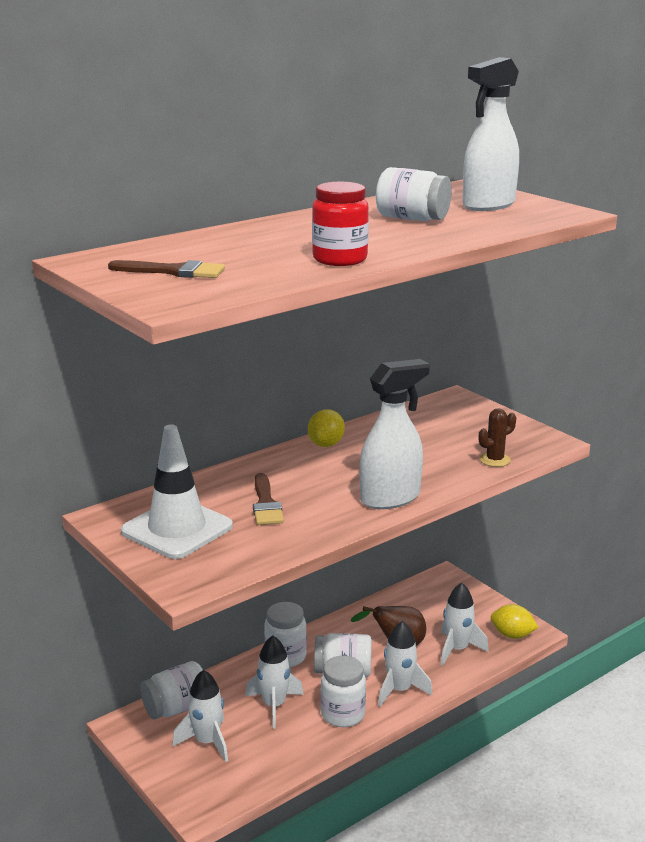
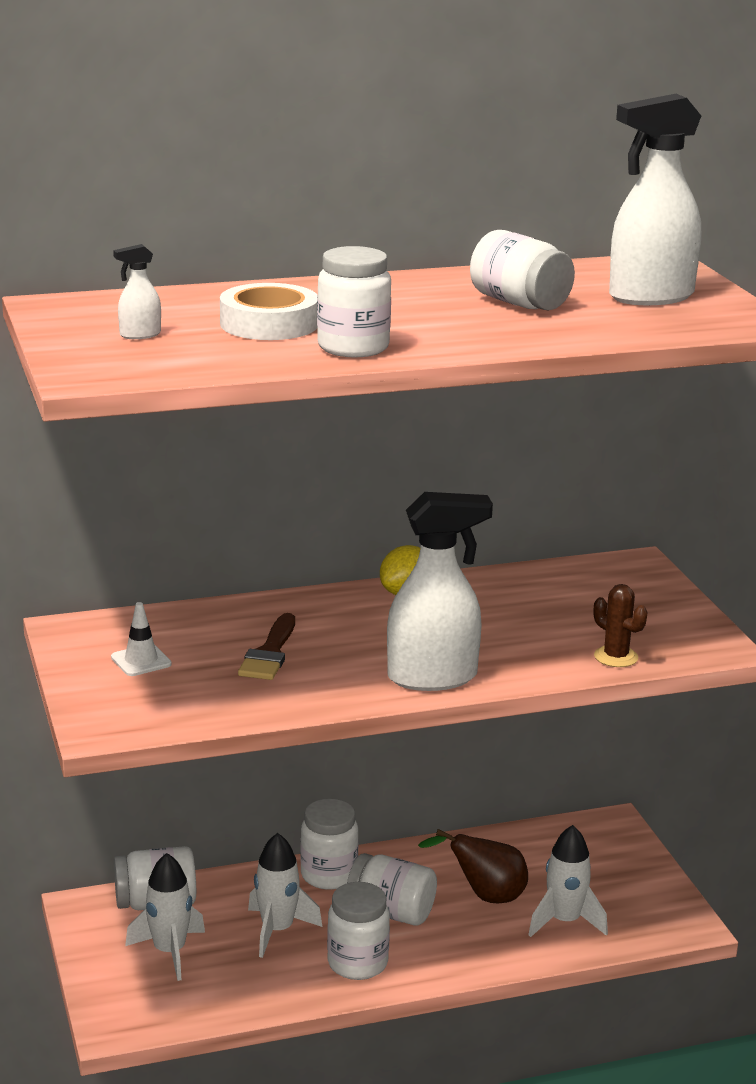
camera: 20 degrees right, 0 degrees up
(174, 271) = (139, 335): brown brush -> white spray bottle
(177, 529) = (141, 661): white traffic cone -> white traffic cone, size x0.44
(260, 252) = (269, 324): none -> white tape
(340, 259) = (353, 348): red jar -> white jar
(399, 690) = (451, 953): white rocket -> none
(495, 460) = (616, 657): brown cactus -> brown cactus turned 60 degrees clockwise
(512, 635) = (656, 922): yellow lemon -> none

